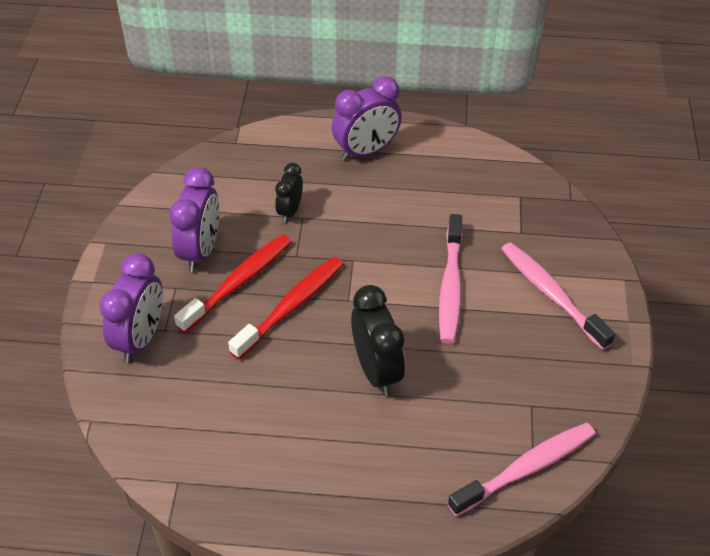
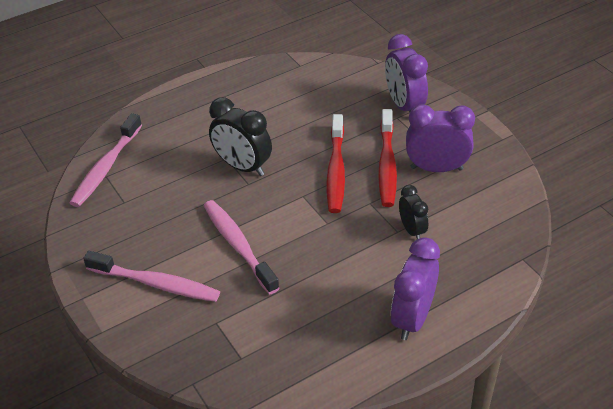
camera: 145 degrees right, 5 degrees down
(200, 251) = (436, 168): purple clock -> purple clock turned 120 degrees clockwise

